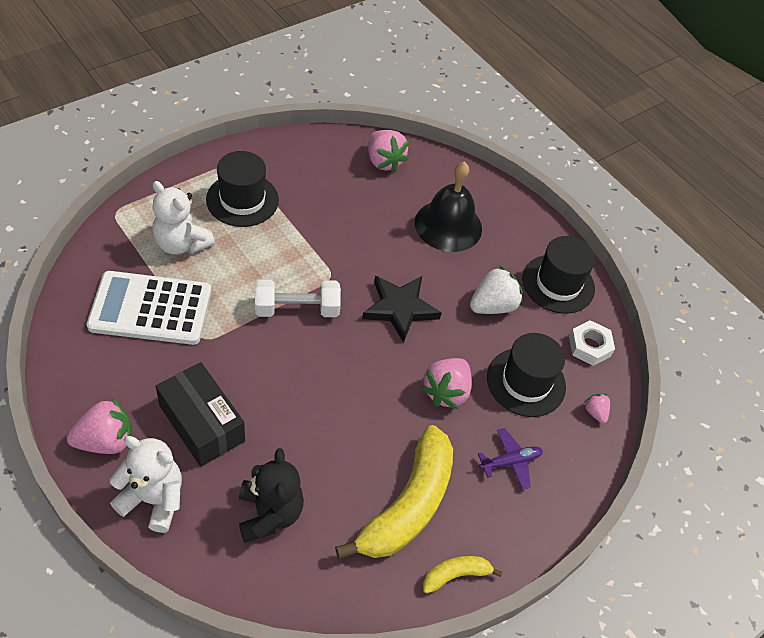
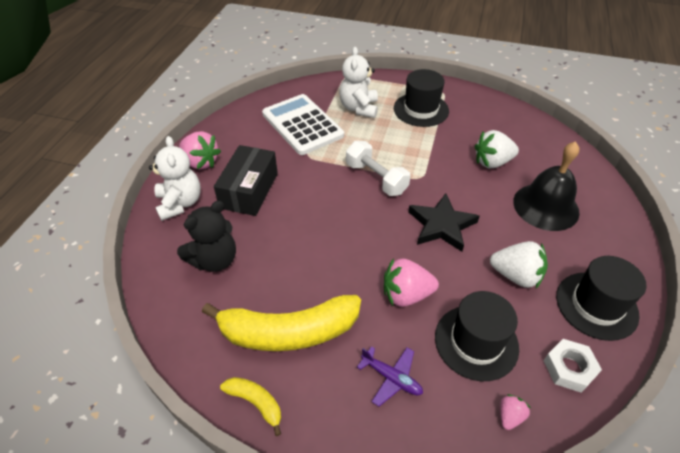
camera: 60 degrees right, 5 degrees down
(367, 213) = (492, 162): none -> white strawberry
(384, 161) = (544, 144): pink strawberry -> none

